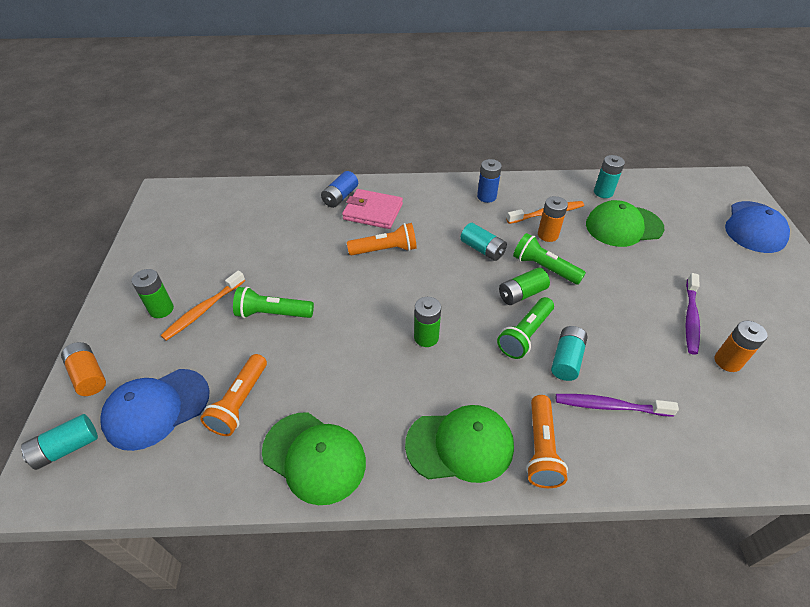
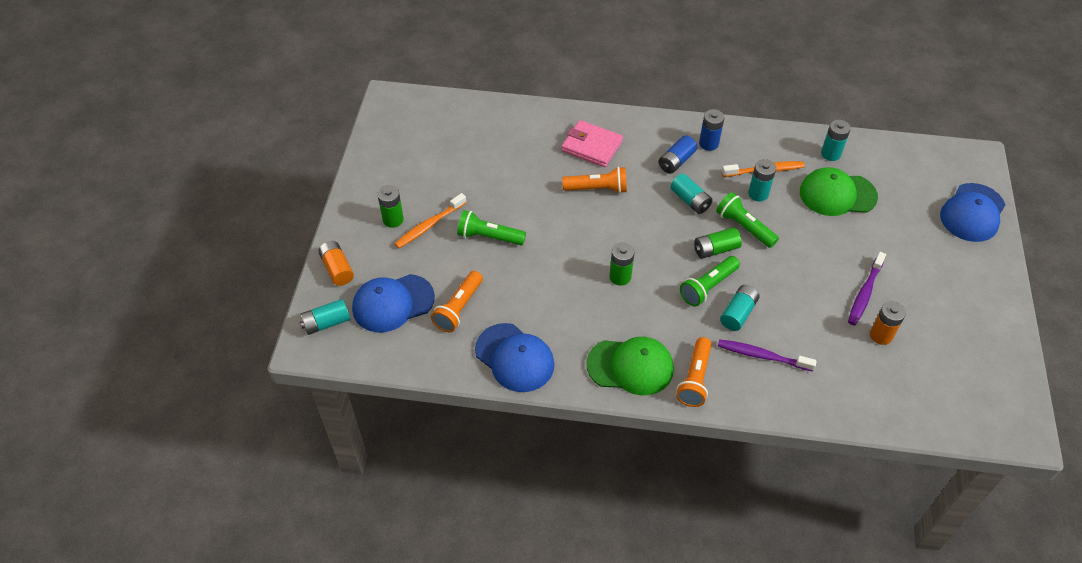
camera: 10 degrees right, 5 degrees up
(314, 457) = (514, 358): green cap -> blue cap
(340, 197) = (562, 125): blue battery -> blue battery (676, 161)
(548, 235) = (758, 194): orange battery -> turquoise battery

